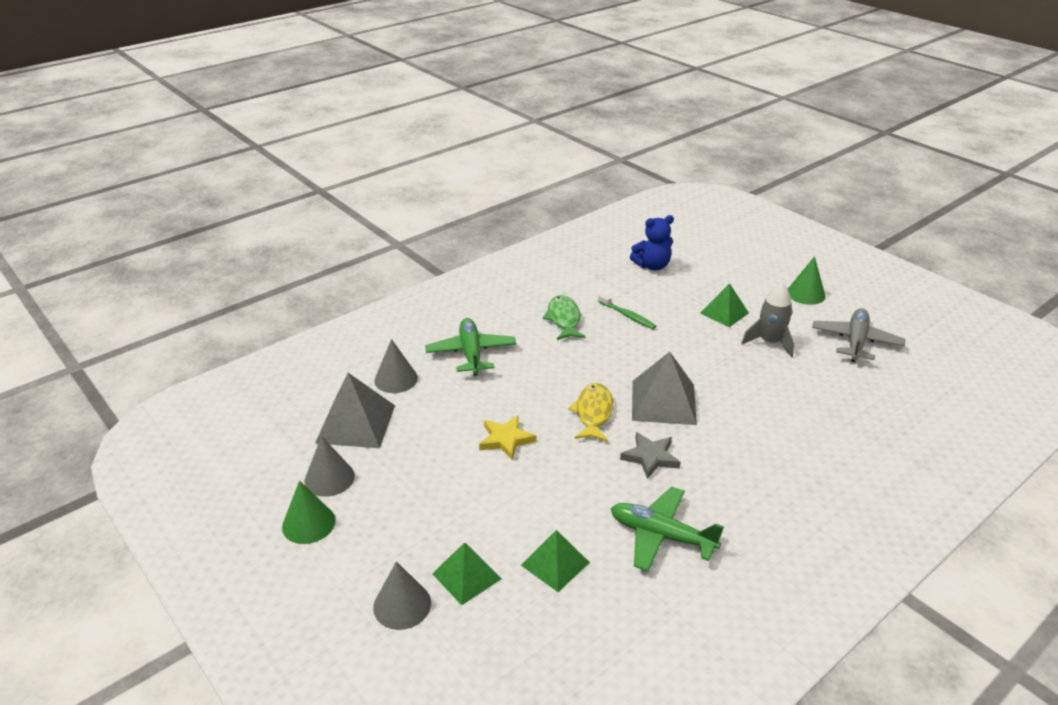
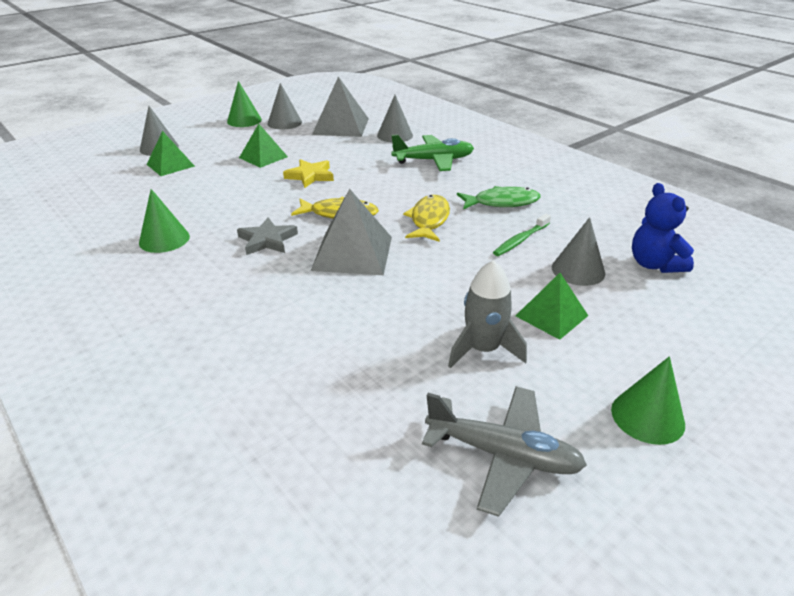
camera: 90 degrees right, 0 degrees up
(555, 563) = (162, 194): green pyramid -> green pyramid (263, 157)
(599, 359) = (429, 220): none -> yellow fish
(661, 536) = (164, 239): green plane -> green cone
(666, 296) = (578, 270): none -> grey cone

